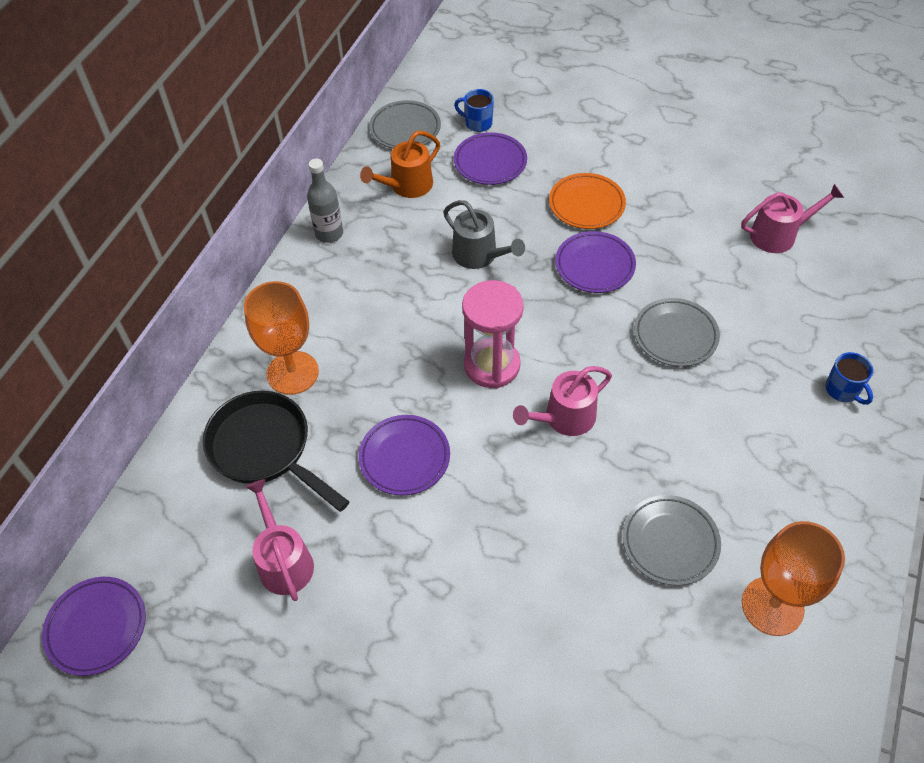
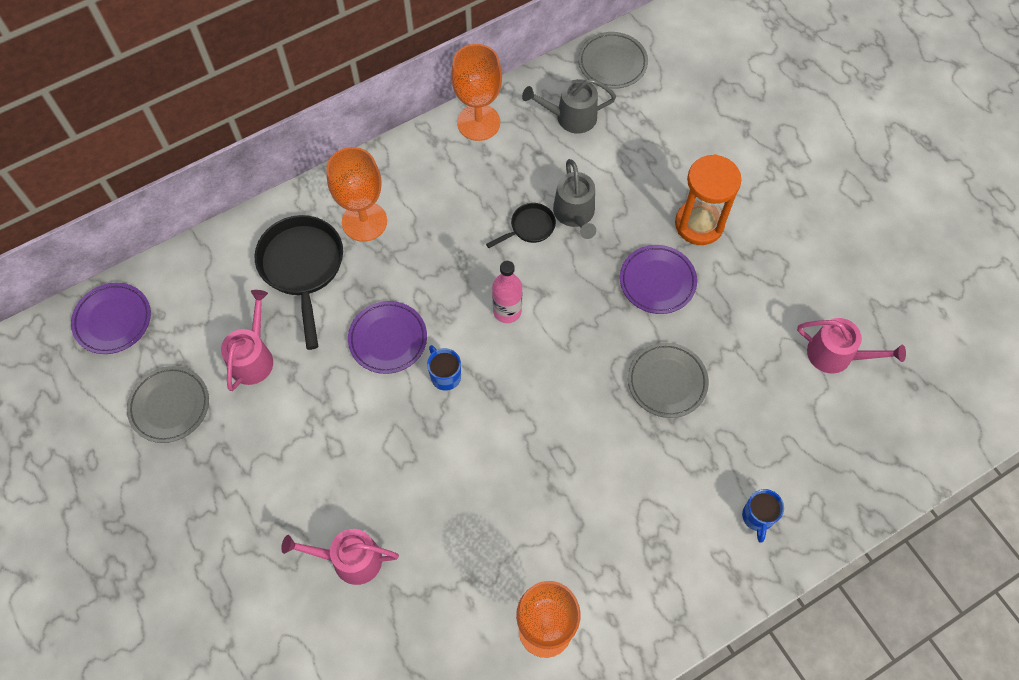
camera: 35 degrees right, 10 degrees up
(329, 233) = (478, 122): grey bottle -> orange goblet
(407, 186) = (571, 117): orange watering can -> grey watering can
(450, 288) = (529, 227): none -> black pan
(477, 123) = (675, 93): blue mug -> blue mug (445, 375)
(490, 162) = (654, 136): purple plate -> none
(492, 365) = (507, 311): pink hourglass -> pink bottle
(565, 418) = (524, 389): pink watering can -> pink watering can (350, 560)
(586, 204) = (699, 224): orange plate -> orange hourglass
(670, 542) = (515, 533): grey plate -> grey plate (170, 406)

